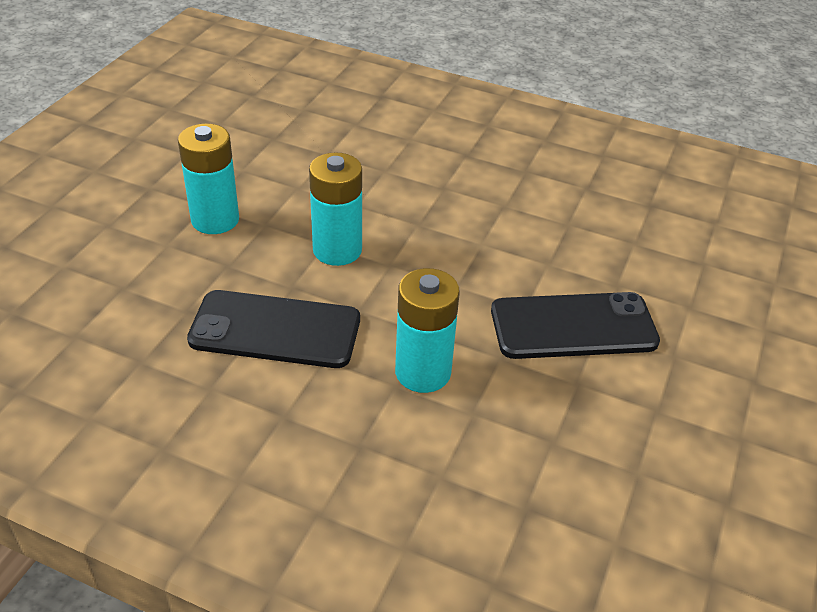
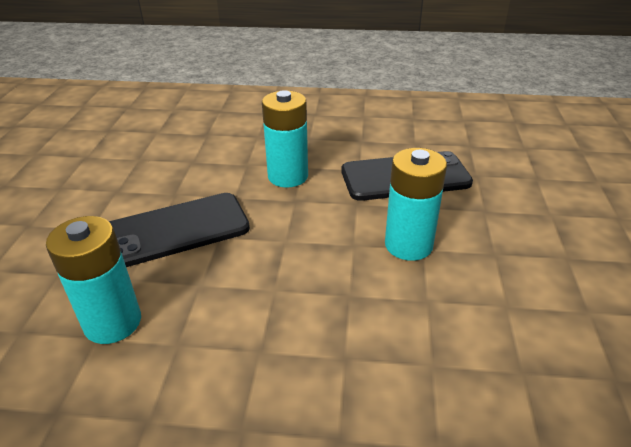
camera: 165 degrees right, 5 degrees down
(215, 220) = (541, 245): turquoise battery -> turquoise battery (113, 322)

